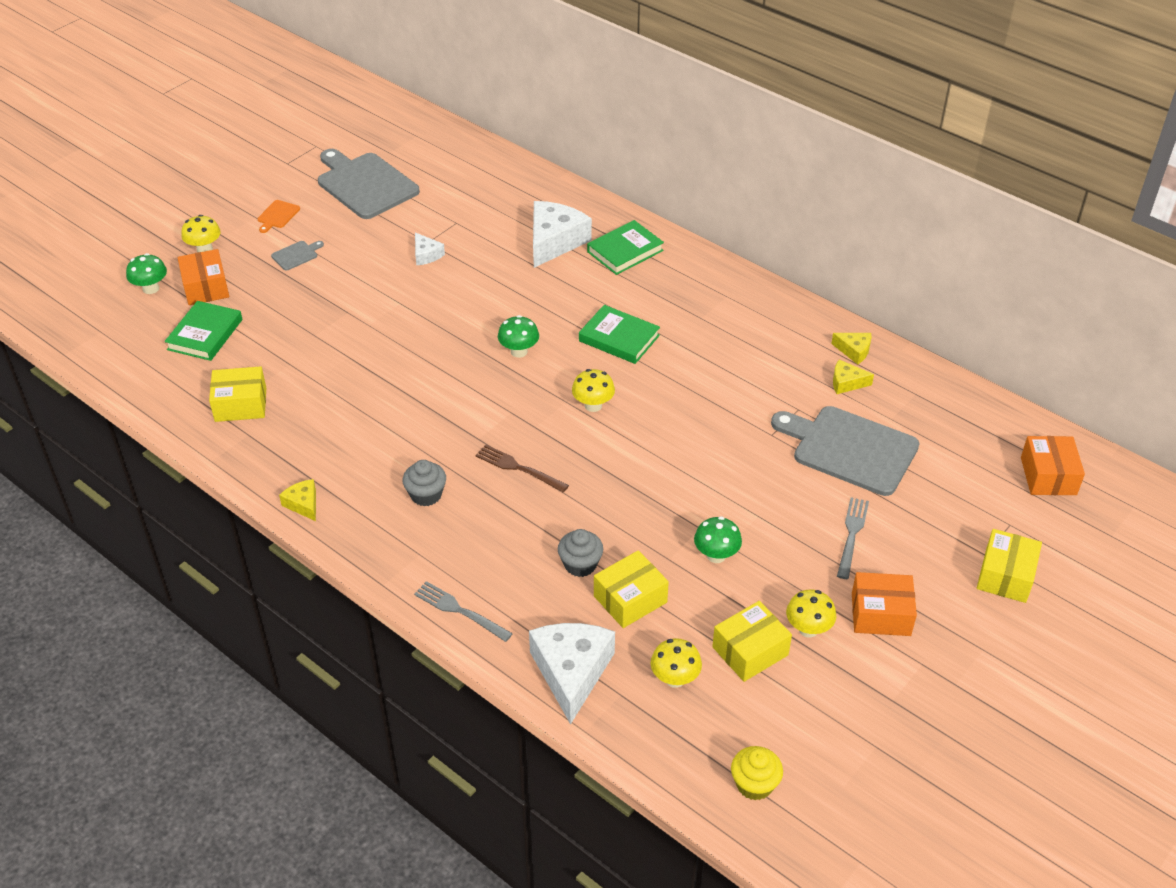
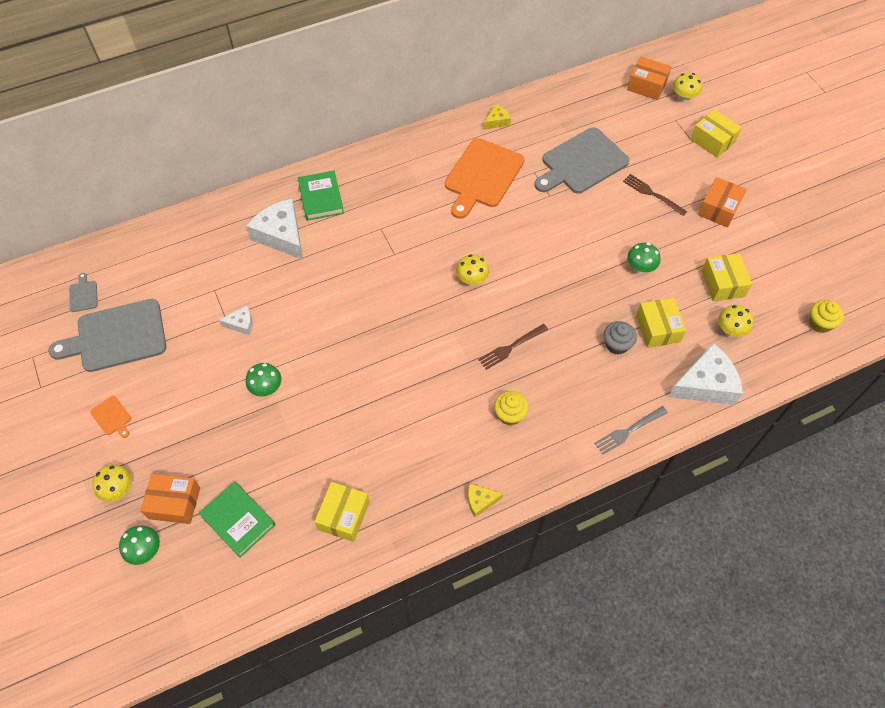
camera: 65 degrees left, 15 degrees up
(296, 255) = (177, 418): grey cutting board -> grey cutting board (83, 295)
(426, 495) = (510, 414): grey cupcake -> yellow cupcake
(519, 351) = (391, 303): green mushroom -> green mushroom (266, 388)
(571, 672) = (705, 384): white cheese -> white cheese turned 135 degrees clockwise
(619, 338) = (412, 238): green book -> none
(755, 365) = (482, 176): none -> orange cutting board
(808, 629) = (716, 248): yellow mushroom -> yellow mushroom (683, 98)
(846, 383) = (523, 138): yellow cheese -> none
(851, 535) = (652, 194): grey fork -> brown fork

